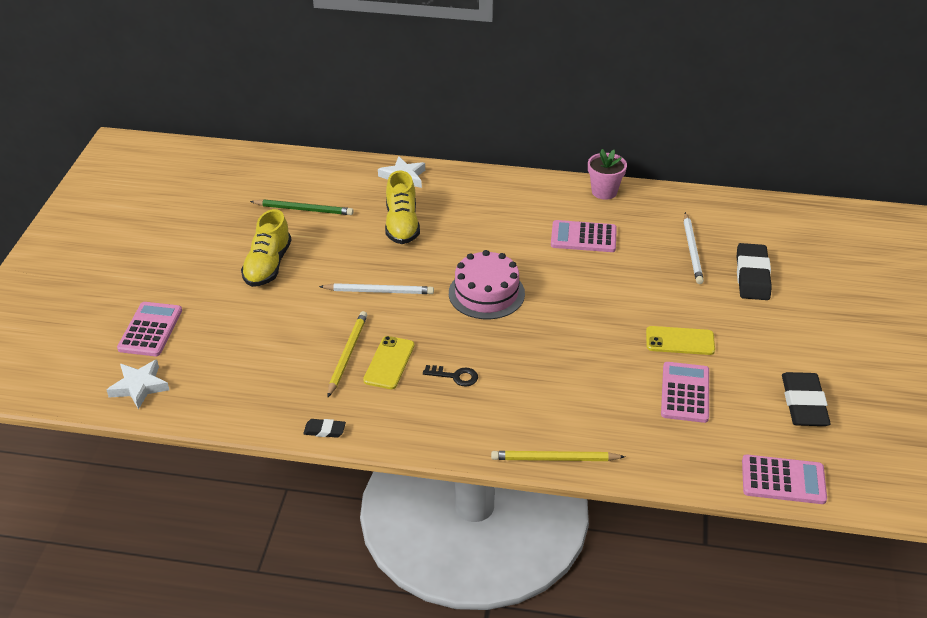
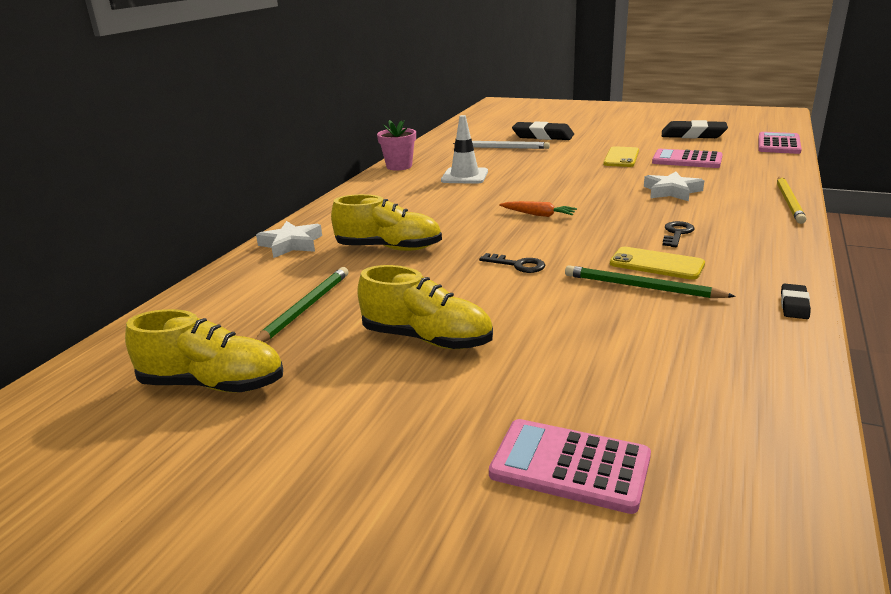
camera: 75 degrees left, 15 degrees down
(139, 387) = (742, 478): white star -> white star (671, 191)
(218, 201) = (213, 384): none -> yellow shoe
(347, 354) = (641, 287): yellow pencil -> green pencil
(379, 291) = (517, 265): white pencil -> black key
(486, 293) = (538, 215): pink cake -> orange carrot
(583, 237) = (464, 176): pink calculator -> white traffic cone

